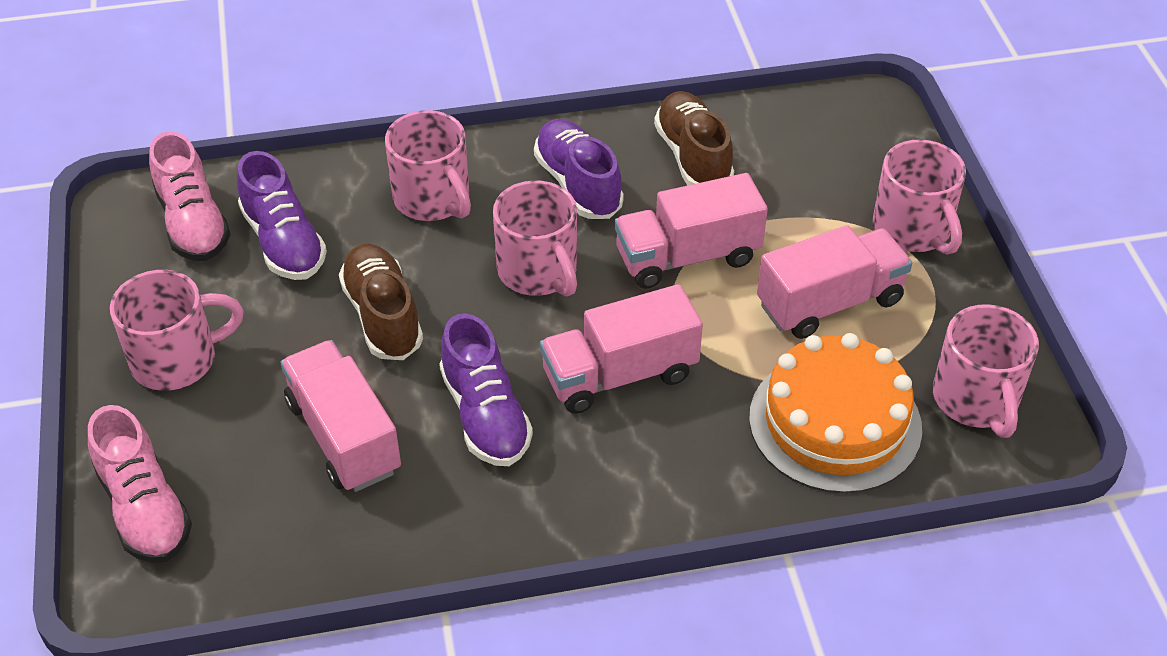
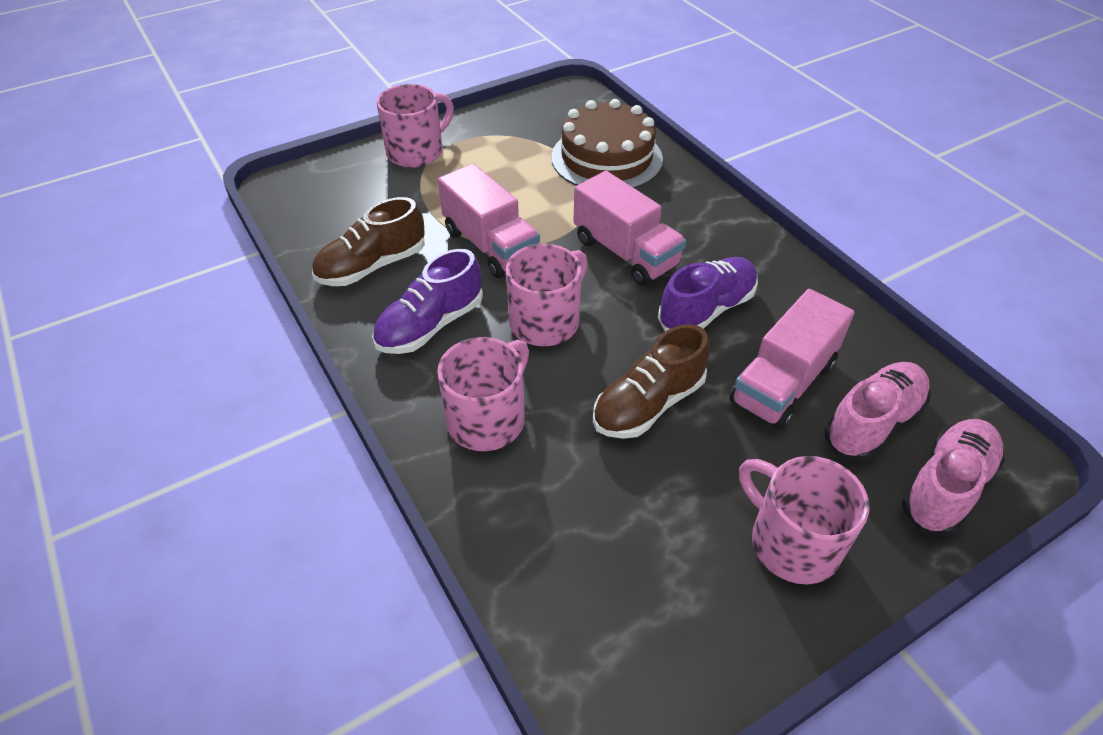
camera: 110 degrees left, 0 degrees up
(193, 223) = (612, 624): pink shoe -> pink shoe (872, 422)
(284, 242) = (599, 519): purple shoe -> none
(829, 303) = (505, 175): pink truck -> none
(835, 422) = (606, 158): orange cake -> brown cake
(976, 400) = (556, 113): pink mug -> none

